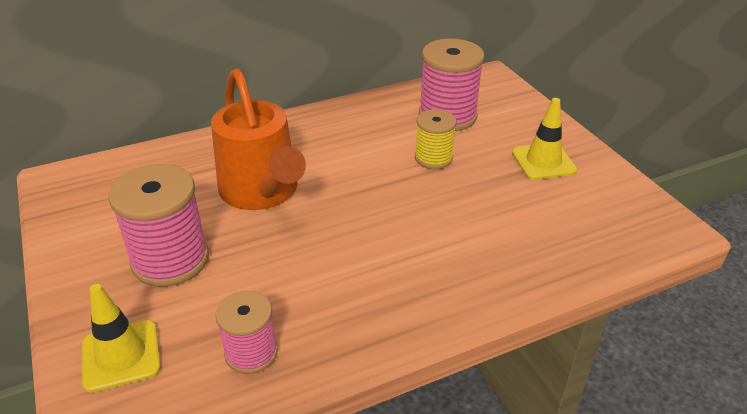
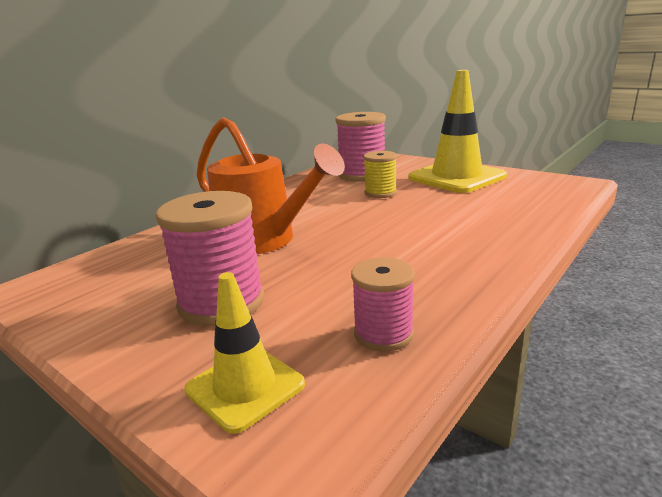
camera: 25 degrees left, 15 degrees down
(543, 161) = (456, 177): yellow traffic cone -> yellow traffic cone, size x1.79

